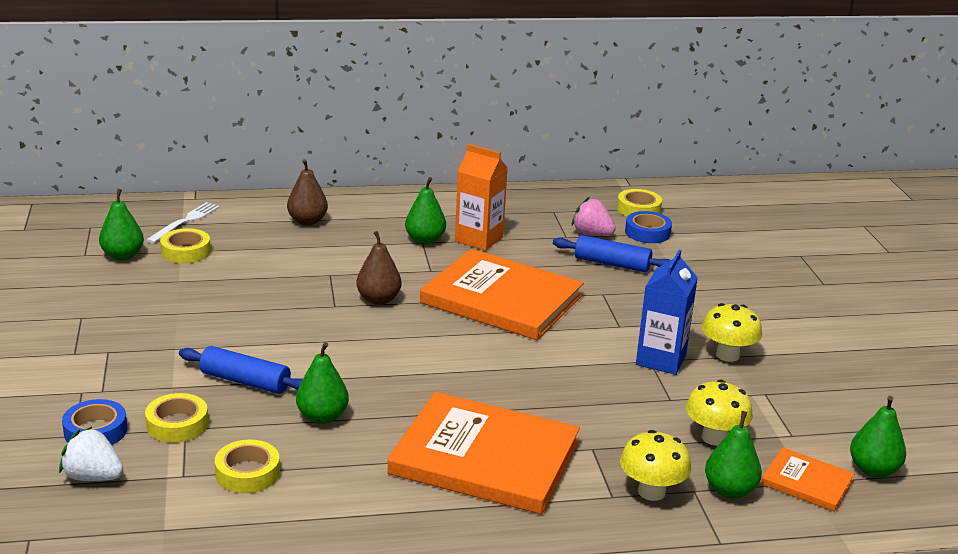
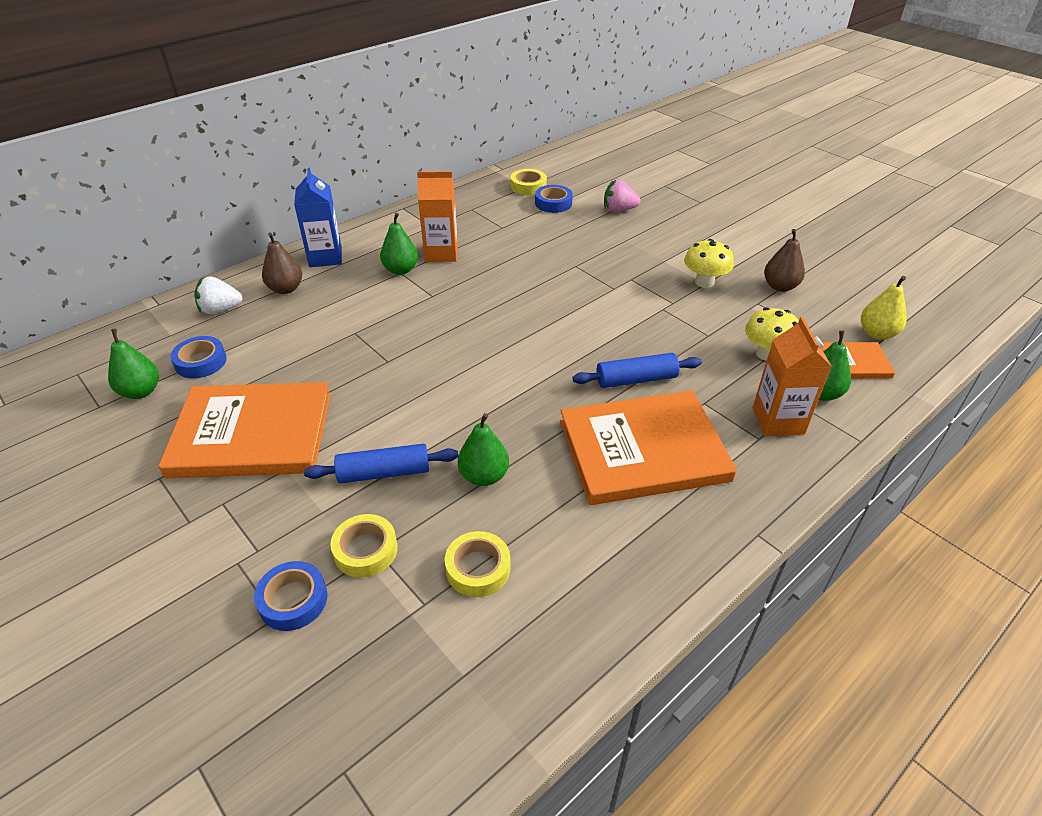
camera: 30 degrees left, 15 degrees up
(93, 477) = (340, 655): white strawberry -> white strawberry (220, 310)
(185, 222) = (171, 331): white fork -> none
(186, 251) = (201, 362): yellow tape -> blue tape
(378, 299) = (418, 340): brown pear -> brown pear (780, 286)
(501, 299) = (511, 300): orange book -> orange book (252, 434)
(591, 234) = (517, 218): pink strawberry -> pink strawberry (619, 210)
(612, 264) = (556, 238): blue rolling pin -> blue rolling pin (636, 379)
(651, 492) = (778, 420): yellow mushroom -> orange carton
(661, 360) = (668, 305): blue carton -> blue carton (325, 257)
(873, 470) = (877, 334): green pear -> yellow pear

